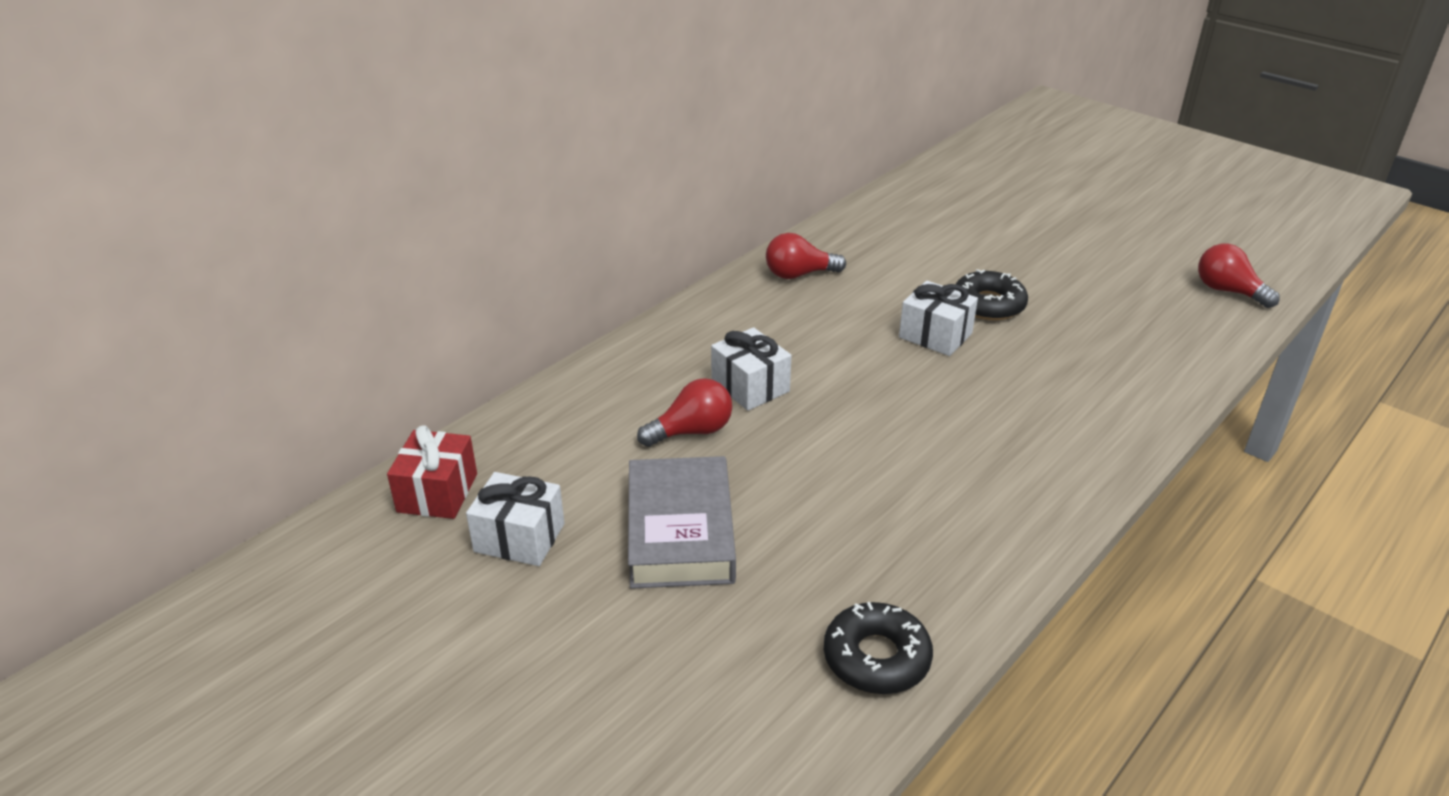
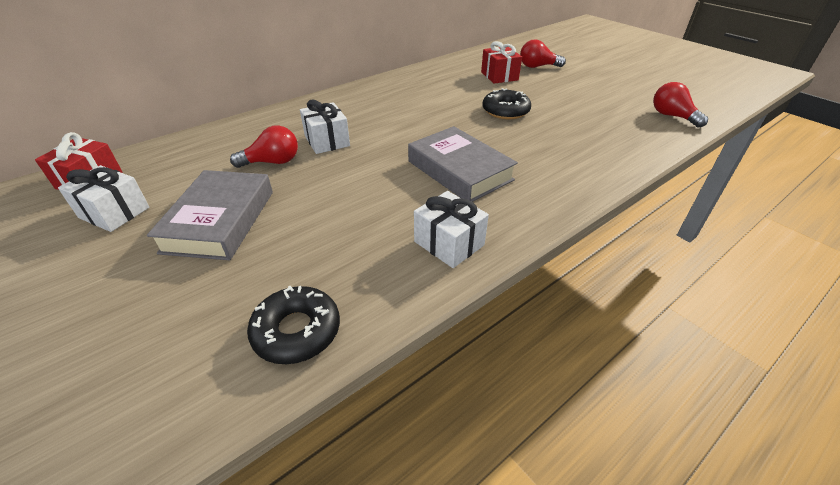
camera: 10 degrees right, 5 degrees up
(799, 274) = (395, 87): red light bulb -> red light bulb (537, 66)
(935, 335) = (462, 124): white gift -> white gift (449, 243)
(951, 237) = (499, 76): none -> red gift
(967, 415) = (459, 170): none -> grey book

